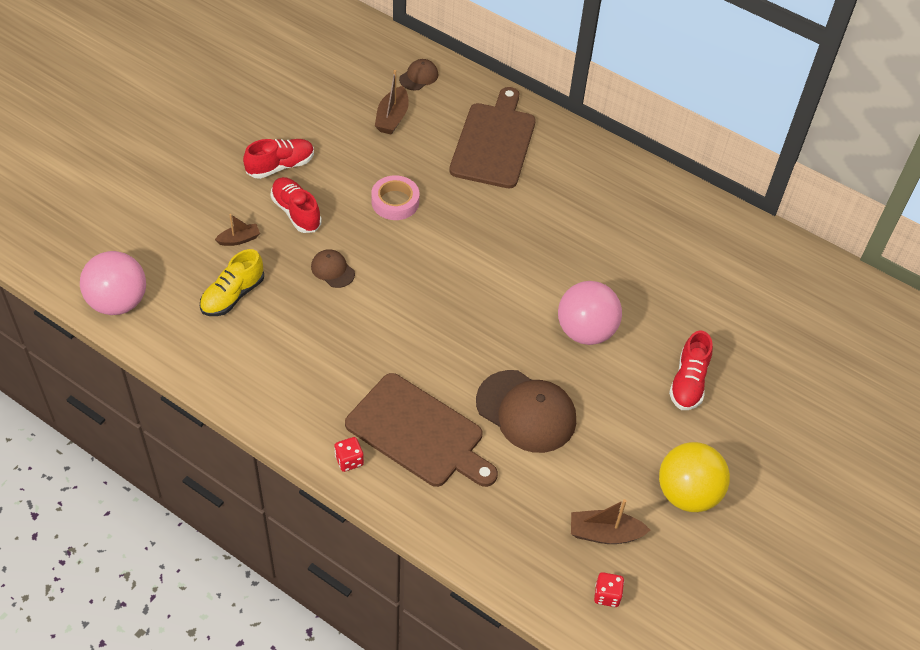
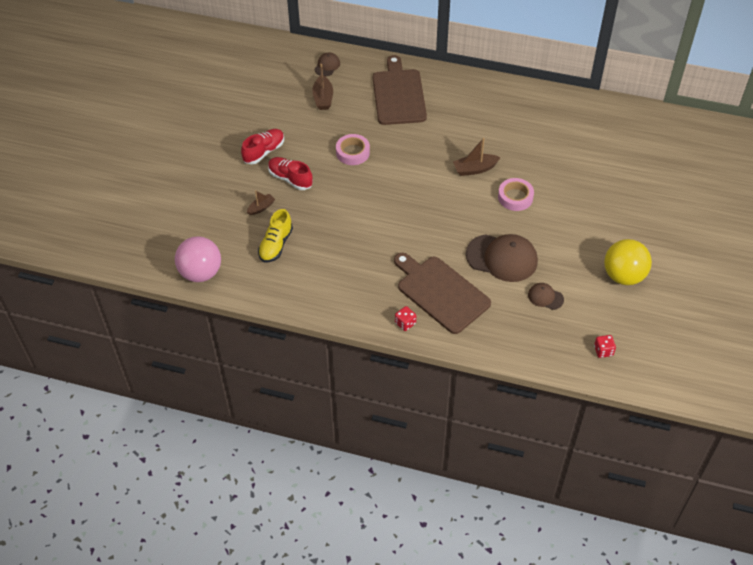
camera: 15 degrees left, 0 degrees up
(332, 270) = (334, 208): brown cap -> brown cap (545, 297)
(418, 433) = (441, 292): brown cutting board -> brown cutting board turned 150 degrees counterclockwise
(585, 331) = (515, 197): pink ball -> pink tape
(604, 534) = (585, 315): brown boat -> brown boat (475, 169)
(688, 382) = (593, 209): red shoe -> none

